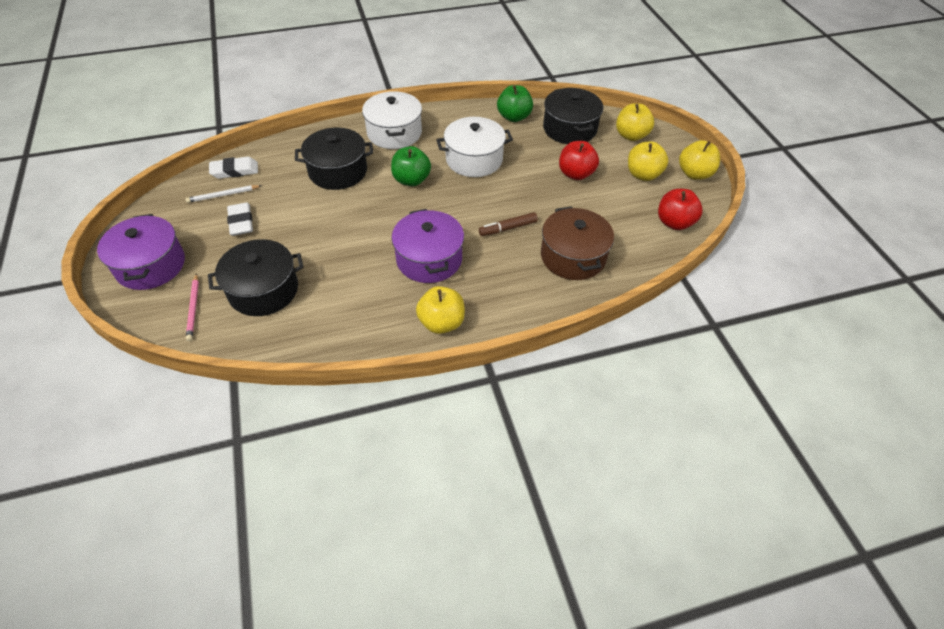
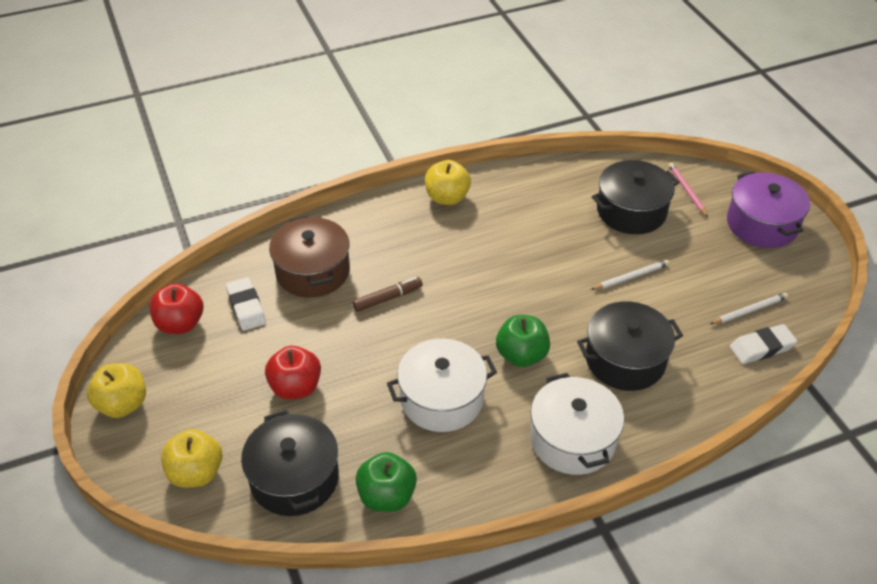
camera: 175 degrees right, 5 degrees down
(241, 222) = (703, 278): white eraser -> white eraser (246, 307)
(300, 228) = (631, 277): none -> white pencil
(429, 259) = (473, 255): purple pot -> none
(643, 175) = (199, 395): yellow apple -> none

